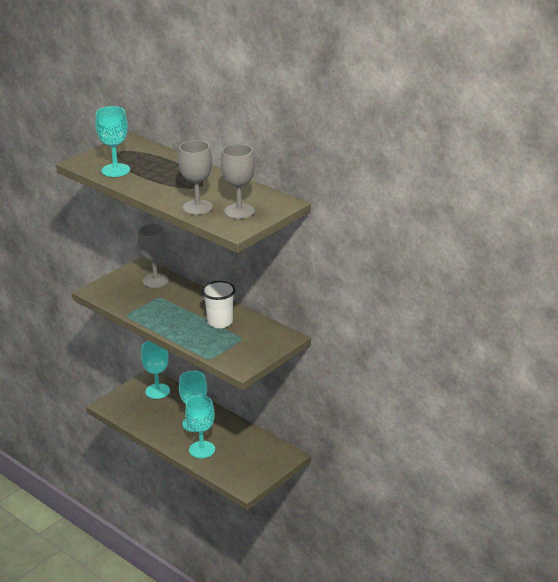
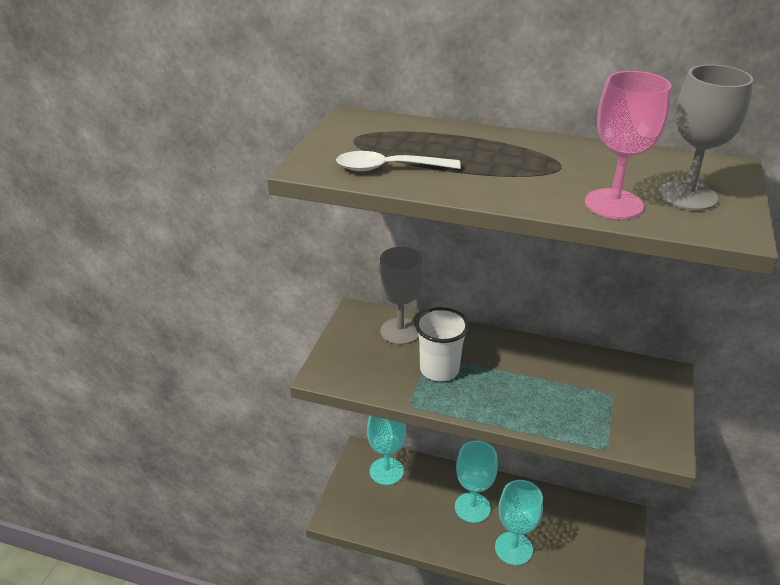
camera: 25 degrees left, 5 degrees up
(115, 170) = (389, 168): turquoise goblet -> white spoon
(197, 207) = (613, 204): grey goblet -> pink goblet
(220, 322) = (554, 376): white cup -> white cup (439, 370)

